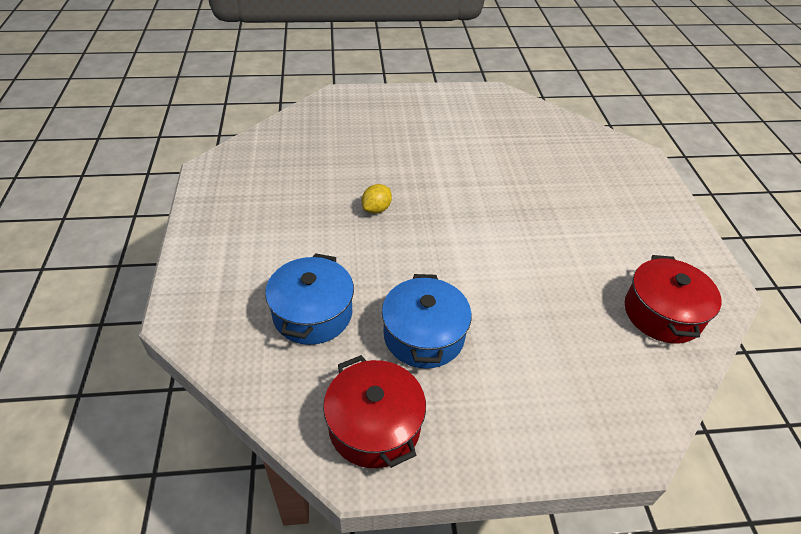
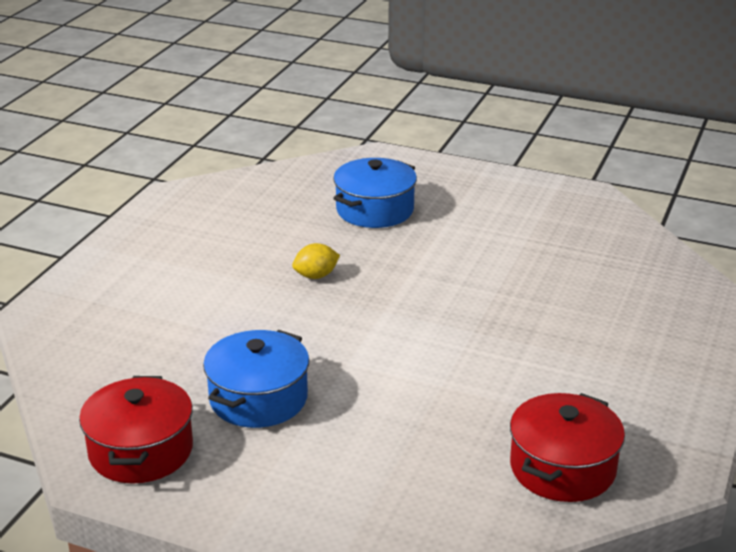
camera: 30 degrees right, 15 degrees down
(312, 313) = (163, 346): blue pot -> blue pot (375, 210)

